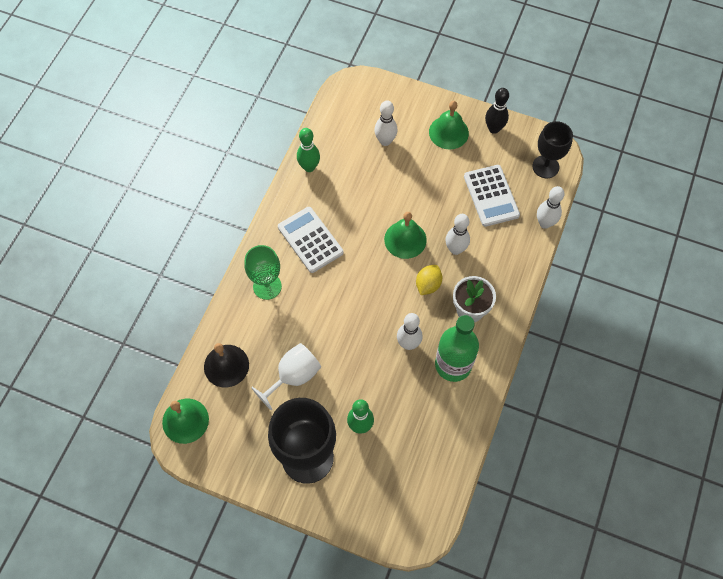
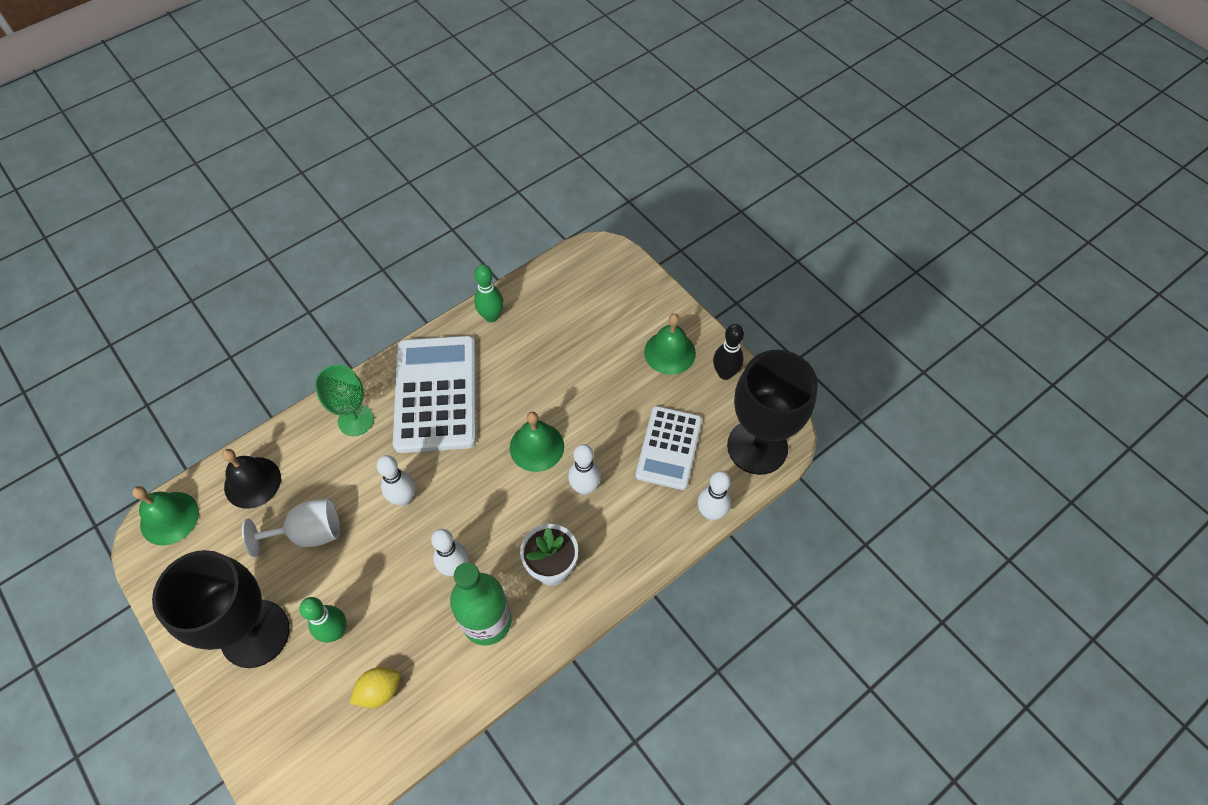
camera: 30 degrees right, 5 degrees down
(310, 240) = (436, 394): white calculator -> white calculator, size x1.58
(385, 141) = (592, 328): white bowling pin -> white bowling pin (403, 498)
(428, 285) = (525, 511): yellow lemon -> yellow lemon (379, 691)
(545, 167) = (757, 447): black goblet -> black goblet, size x1.68

